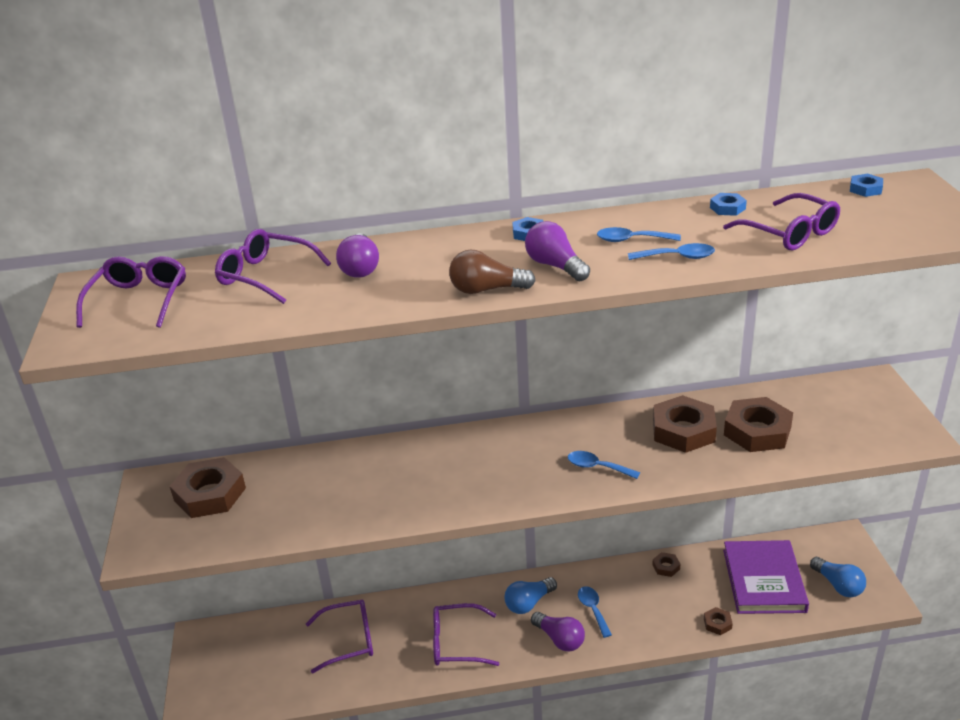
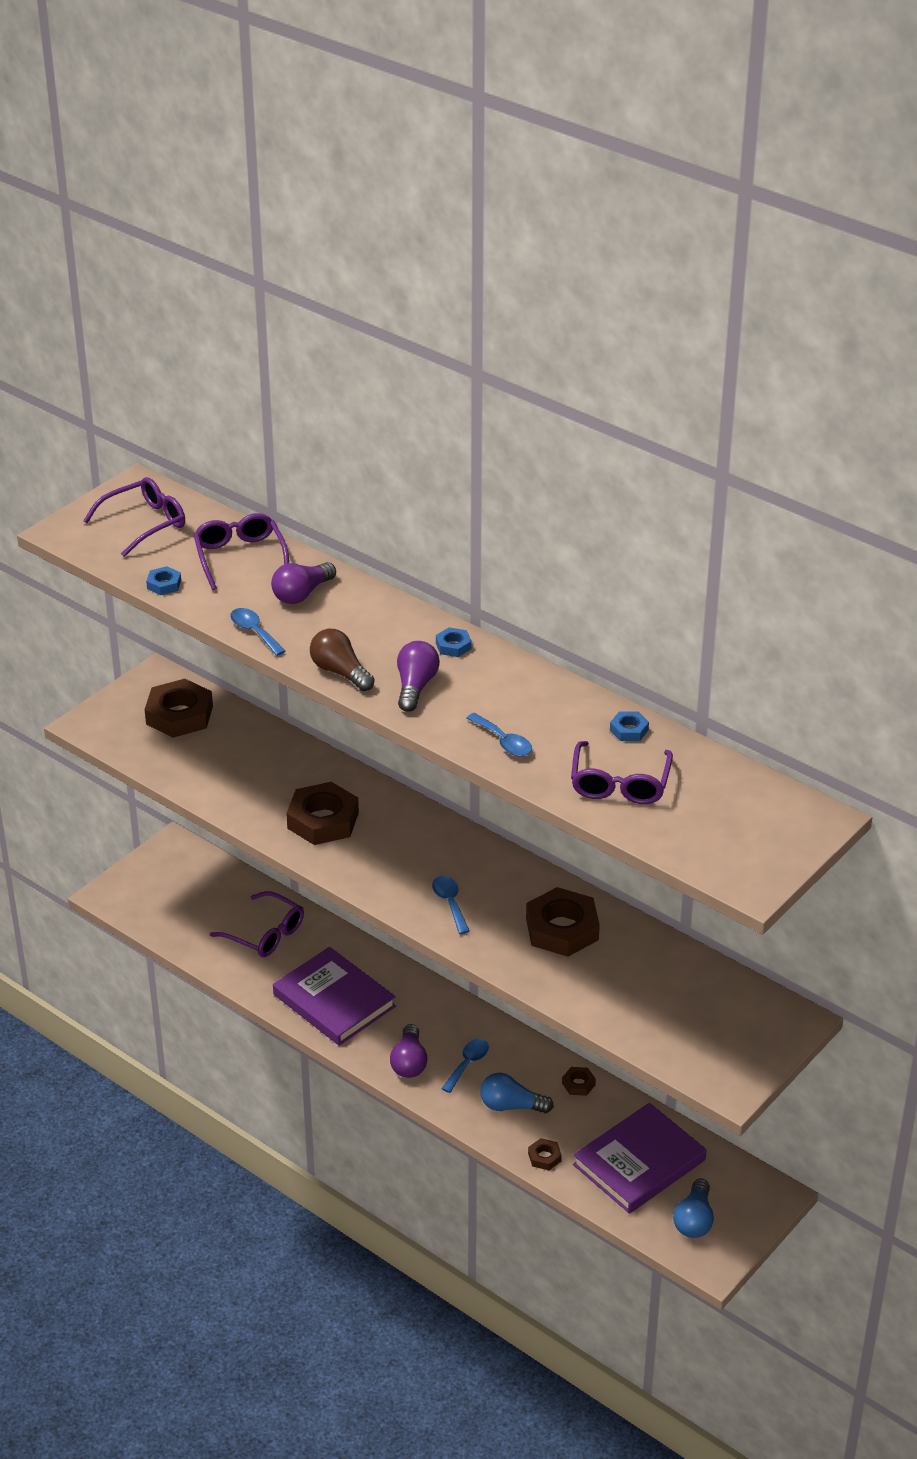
camera: 45 degrees right, 5 degrees up
(457, 643) = (334, 1000): purple glasses -> purple book
(529, 603) = (428, 1018): blue light bulb -> blue light bulb (511, 1106)
(631, 240) = (505, 704): blue spoon -> blue spoon (254, 632)
(757, 431) = (615, 975): brown nut -> brown nut (323, 820)
(865, 189) = (768, 794): blue nut -> blue nut (164, 584)

